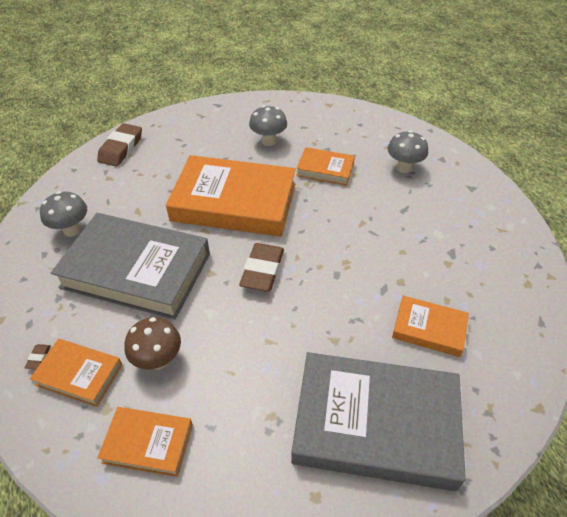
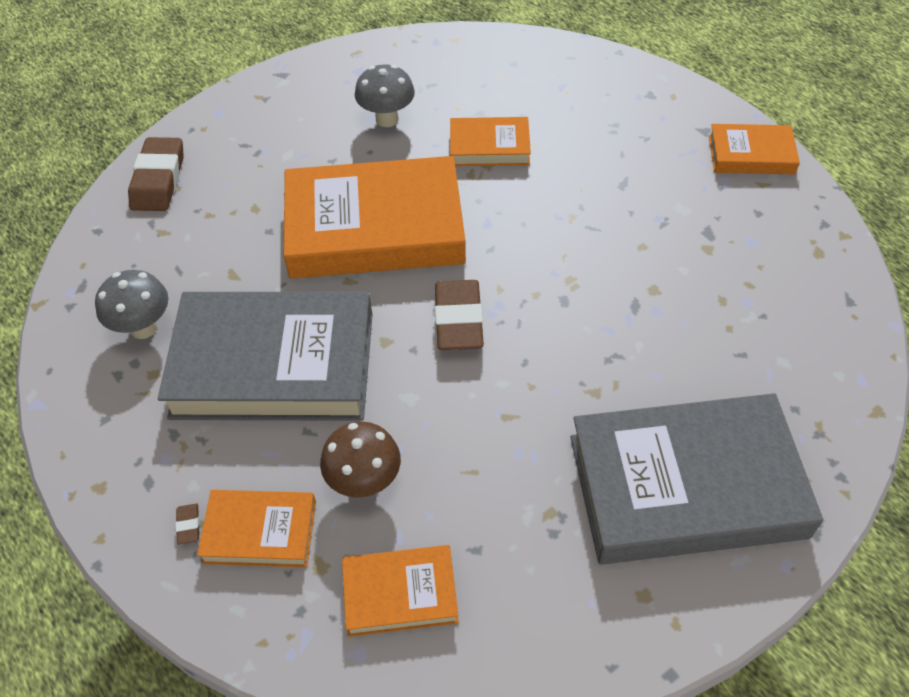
camera: 15 degrees left, 5 degrees up
(403, 168) = (601, 120): grey mushroom -> none
(429, 329) = (712, 345): orange book -> orange book (751, 154)

